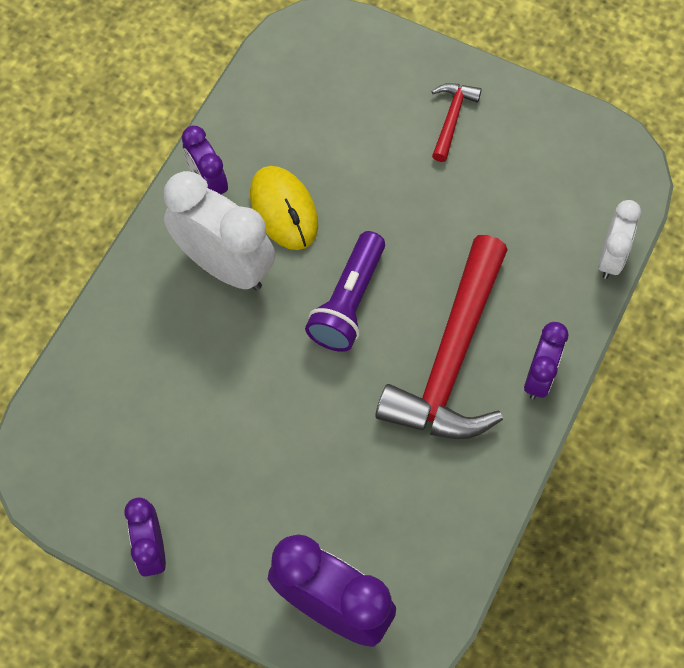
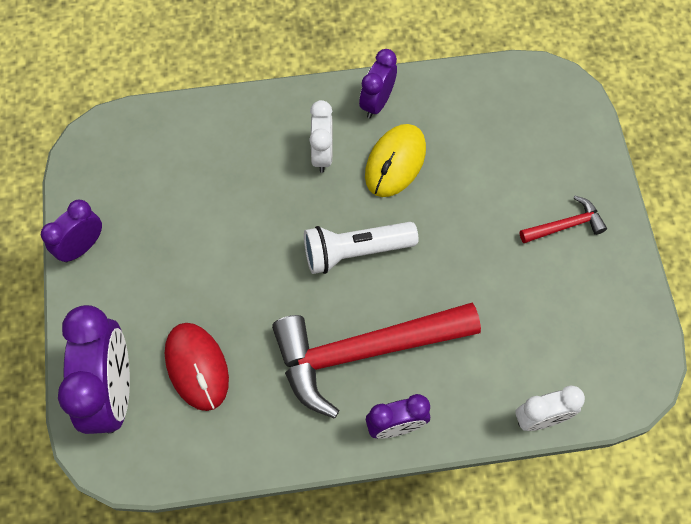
camera: 55 degrees right, 0 degrees up
(225, 266) = (322, 154): white clock -> white clock, size x0.57
(348, 302) = (355, 252): purple flashlight -> white flashlight
(362, 513) = (197, 367): none -> red mouse

